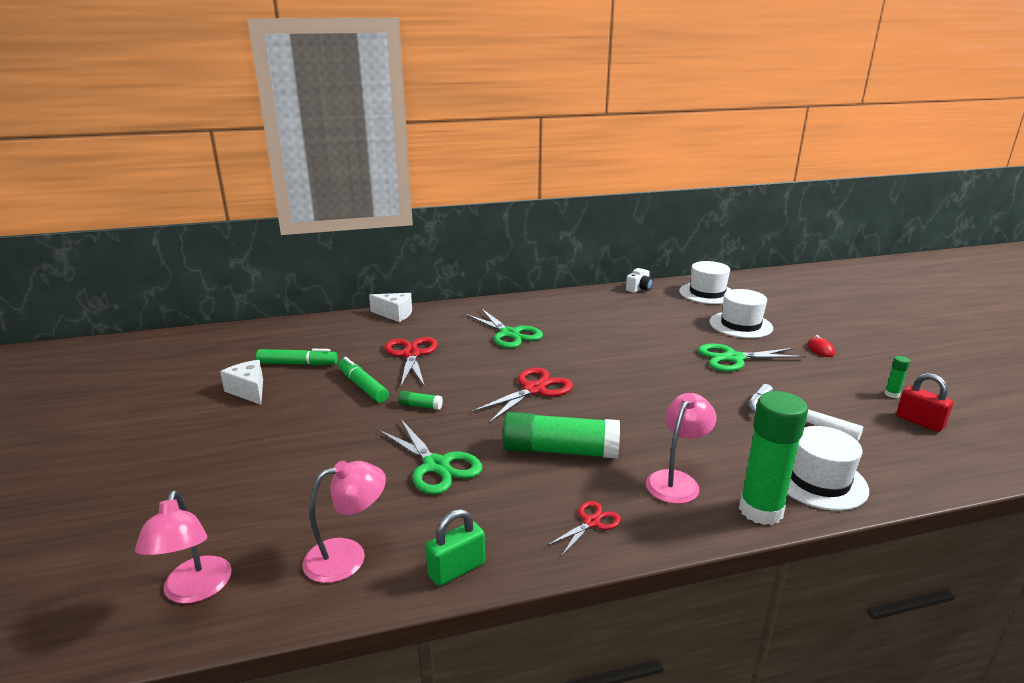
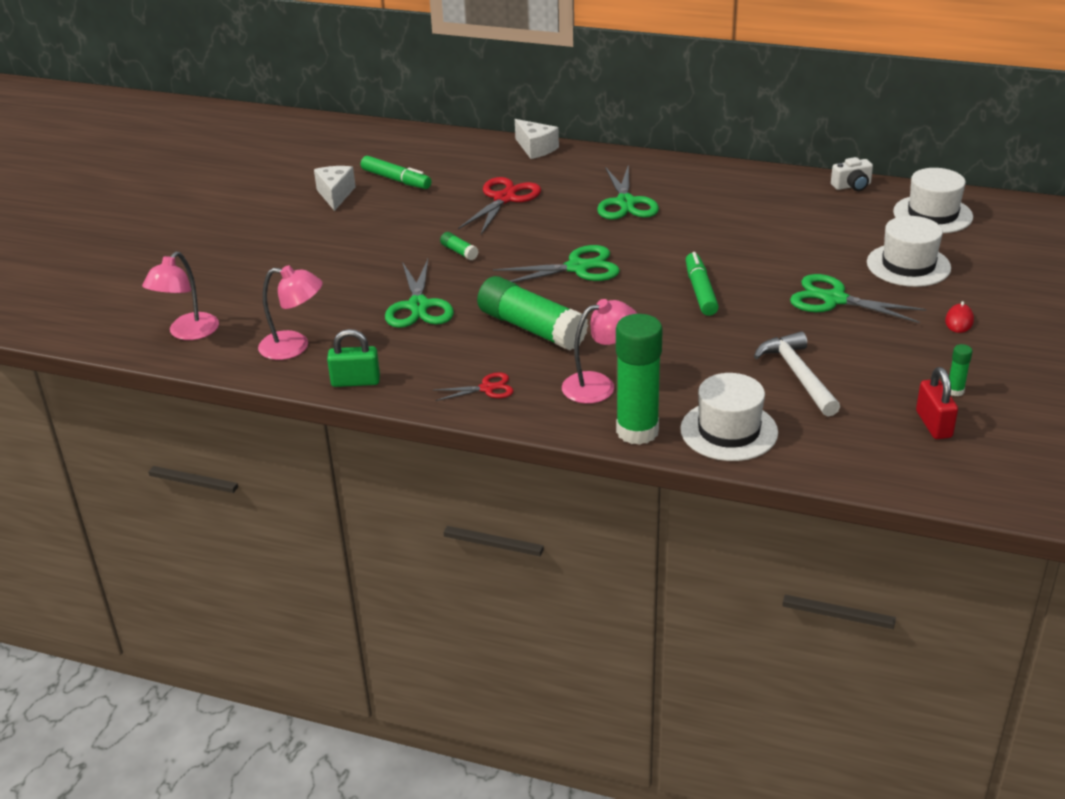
camera: 35 degrees right, 10 degrees up
(363, 386) = (430, 218): green marker -> green marker (700, 291)
(534, 389) = (577, 268): red scissors -> green scissors

